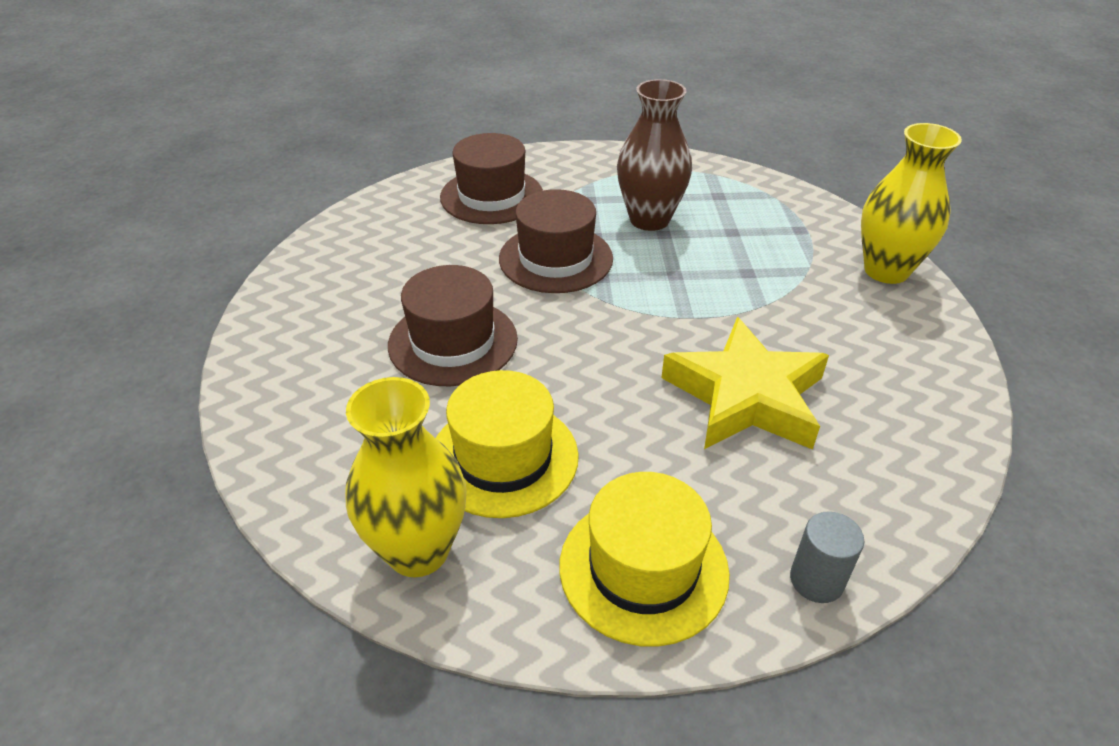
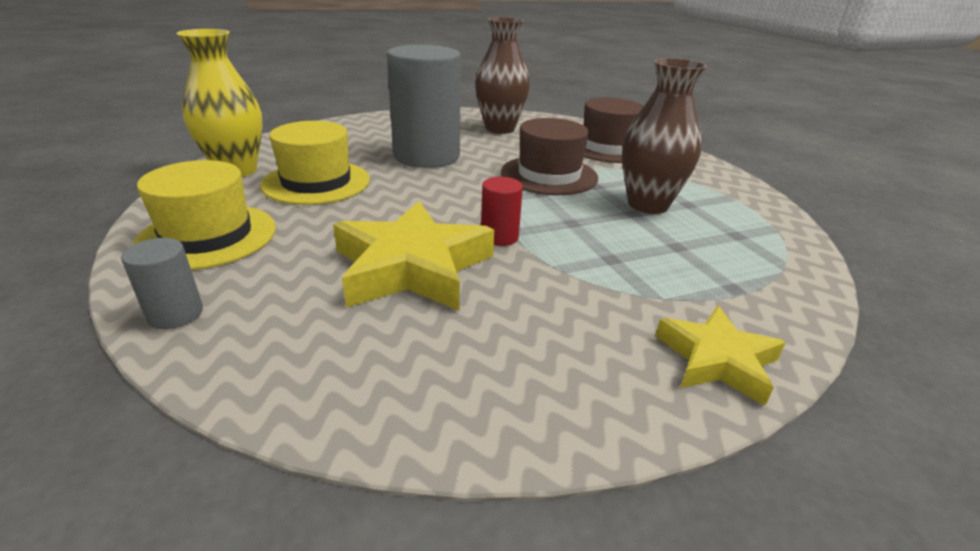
camera: 70 degrees right, 10 degrees down
(380, 258) = (500, 129): none -> brown vase
(453, 342) = (426, 156): brown hat -> grey cylinder
(695, 327) = (499, 237): none -> red cylinder
(886, 270) = (716, 360): yellow vase -> yellow star

